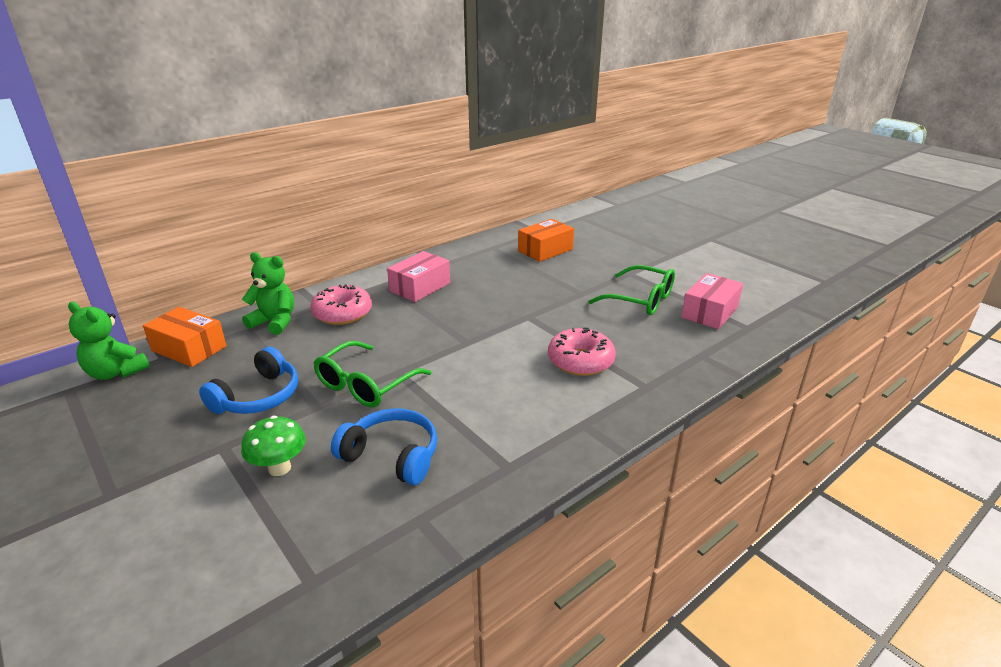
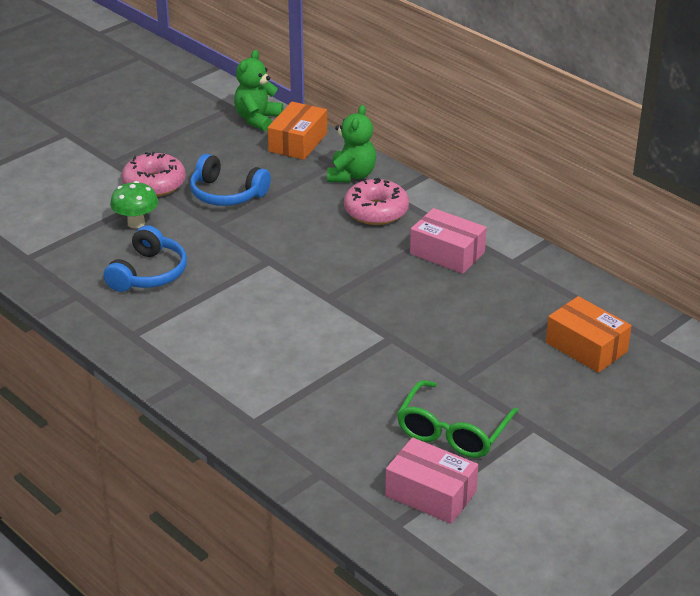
camera: 85 degrees right, 5 degrees up
(366, 385) = (247, 245): green glasses -> none
(580, 361) = (300, 377): pink donut -> pink donut (154, 184)

